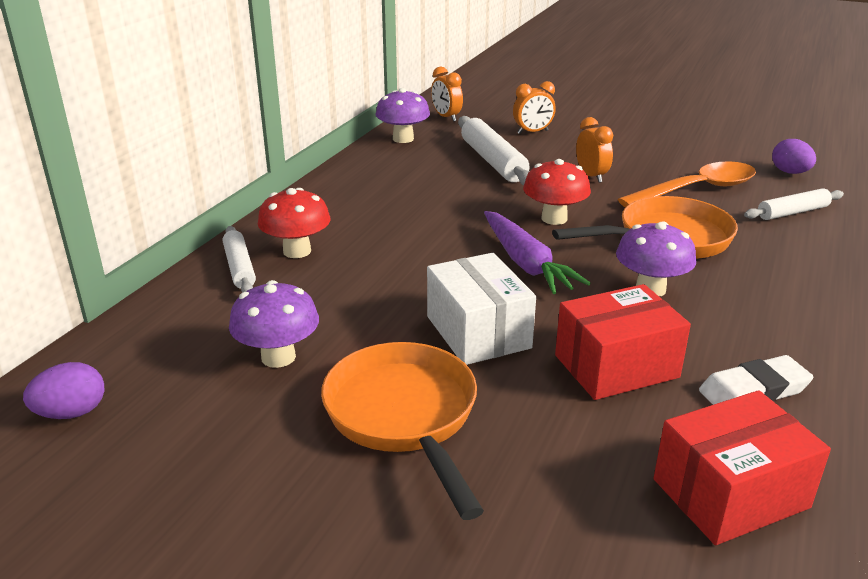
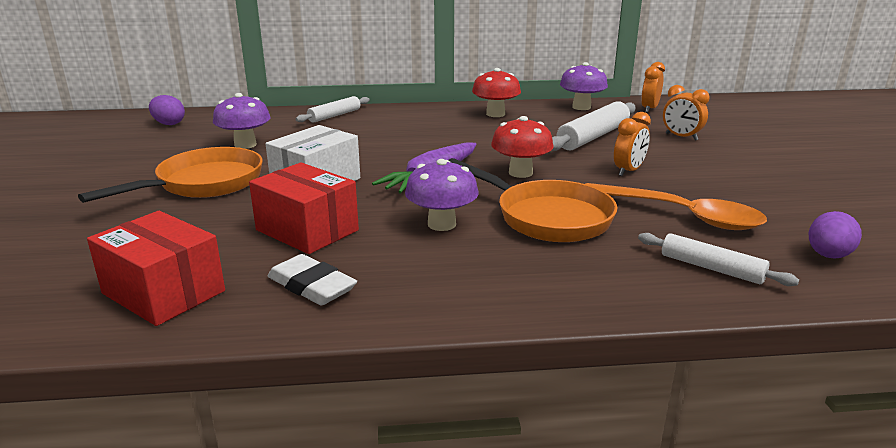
camera: 60 degrees right, 5 degrees down
(297, 251) = (369, 121): red mushroom -> red mushroom (495, 114)

